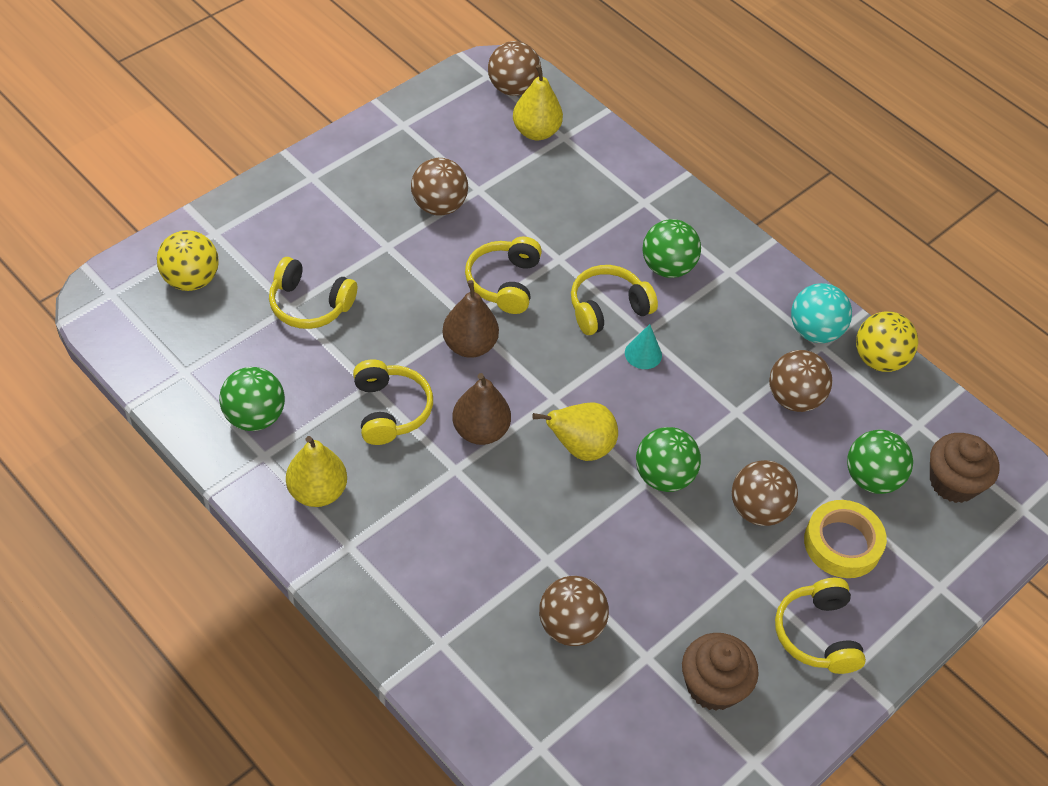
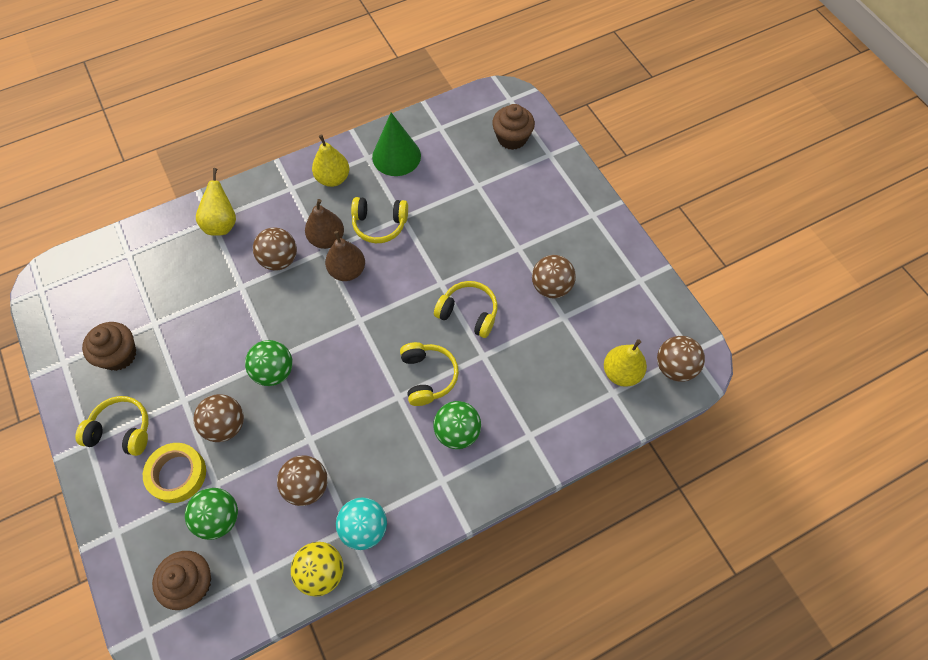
camera: 110 degrees right, 10 degrees up
(191, 280) = (512, 138): yellow ball -> brown cupcake
(254, 417) = (396, 156): green ball -> green cone
(309, 304) = (476, 196): yellow headphones -> none
(469, 345) = (418, 279): brown pear -> brown pear (327, 239)
(570, 626) = (192, 287): brown ball -> brown ball (279, 260)
(580, 448) = (314, 326): yellow pear -> yellow pear (222, 224)
(643, 354) = (379, 389): turquoise cone -> none

